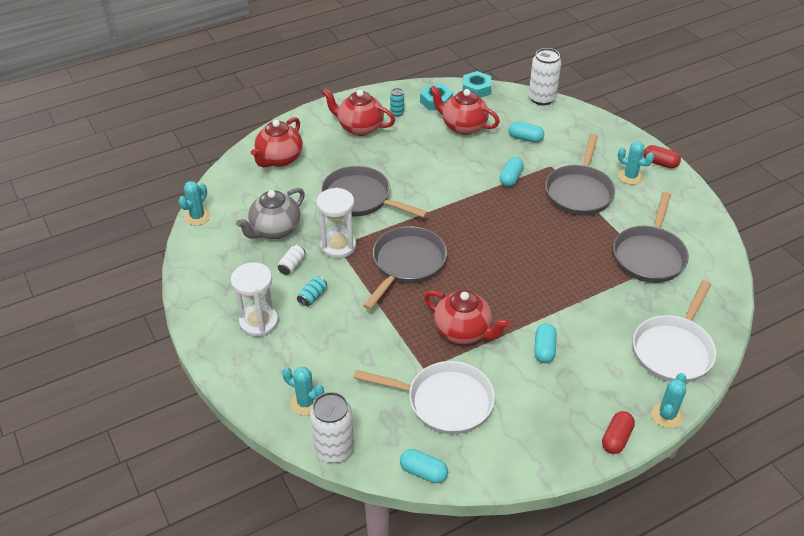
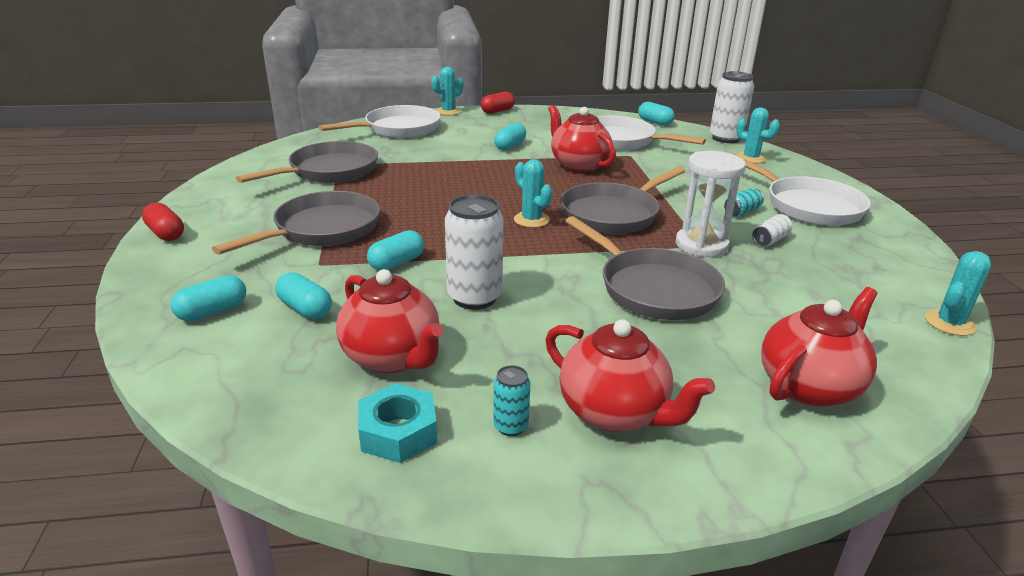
camera: 160 degrees left, 15 degrees down
(259, 322) = (808, 206): white hourglass -> white pan
(275, 230) = (801, 279): grey teapot -> none
(476, 89) = (275, 439): turquoise nut -> none
(541, 98) = (172, 373): white can -> white can (474, 297)
(564, 126) = (212, 311): none -> turquoise capsule
(630, 176) = (231, 229): turquoise cactus -> turquoise cactus (531, 220)

